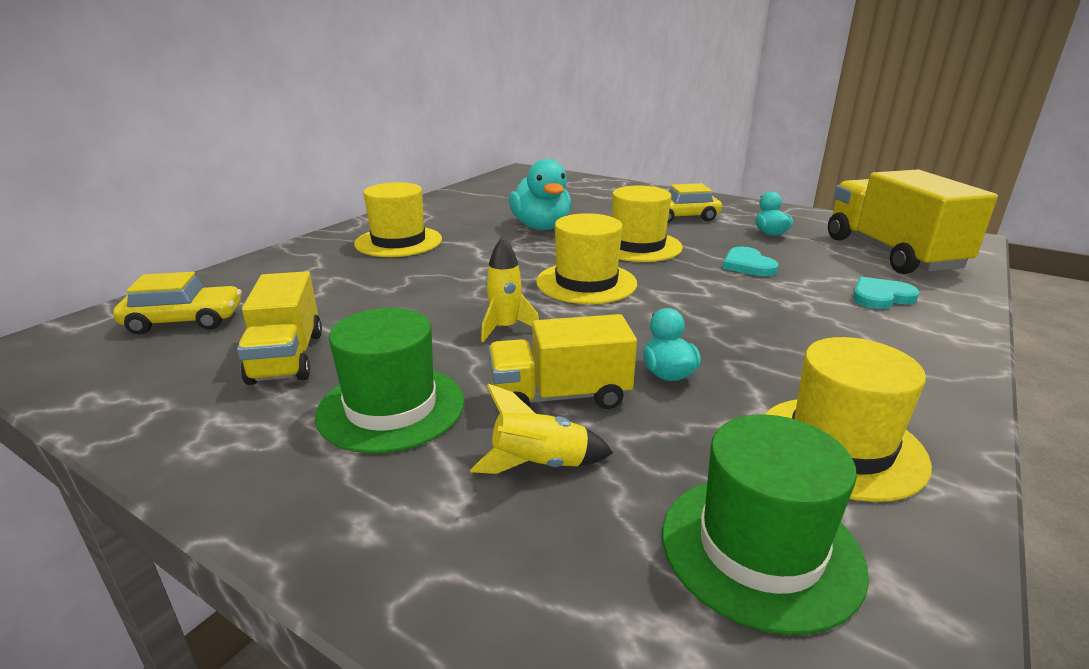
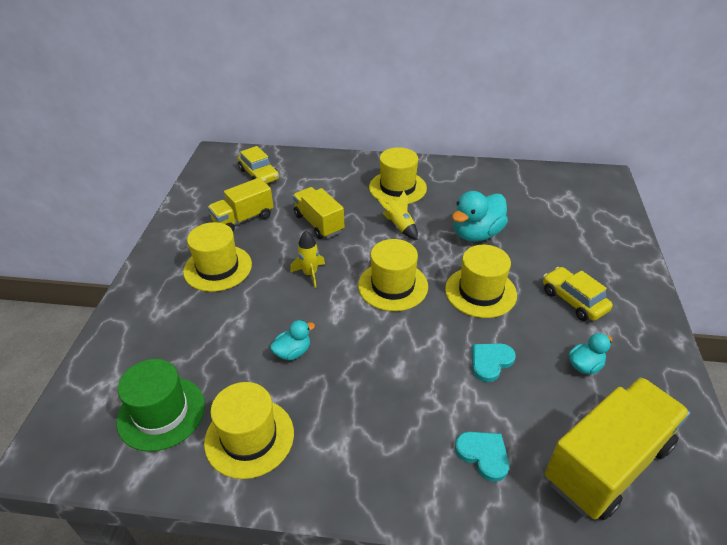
camera: 65 degrees right, 15 degrees up
(391, 407) = (218, 268): green hat -> yellow hat
(539, 464) = (194, 328): yellow rocket -> yellow rocket (399, 226)
(560, 396) = (250, 317): yellow truck -> yellow truck (319, 223)

